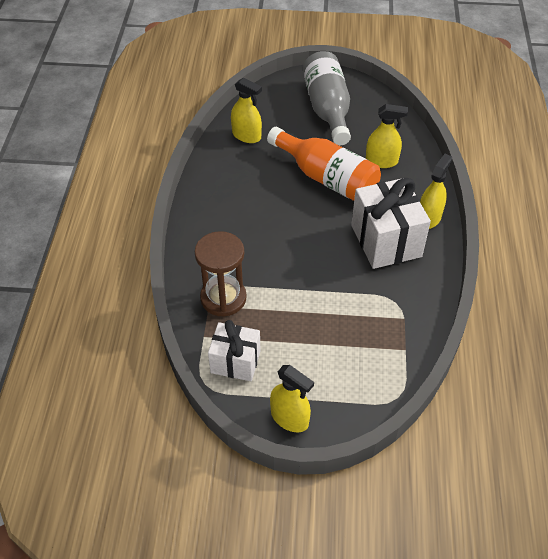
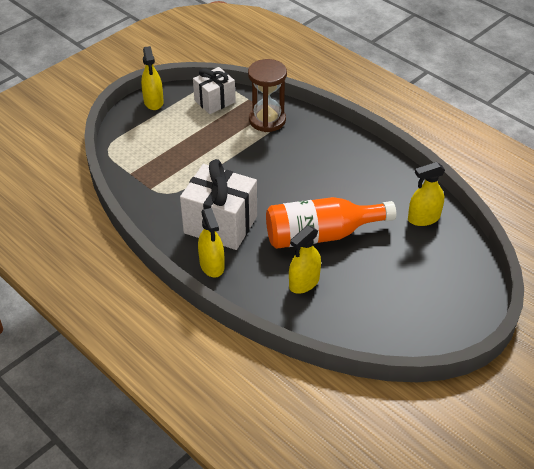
camera: 130 degrees right, 5 degrees down
(289, 418) = (153, 102): yellow spray bottle -> yellow spray bottle turned 90 degrees counterclockwise
(327, 109) = (411, 293): grey bottle -> none

